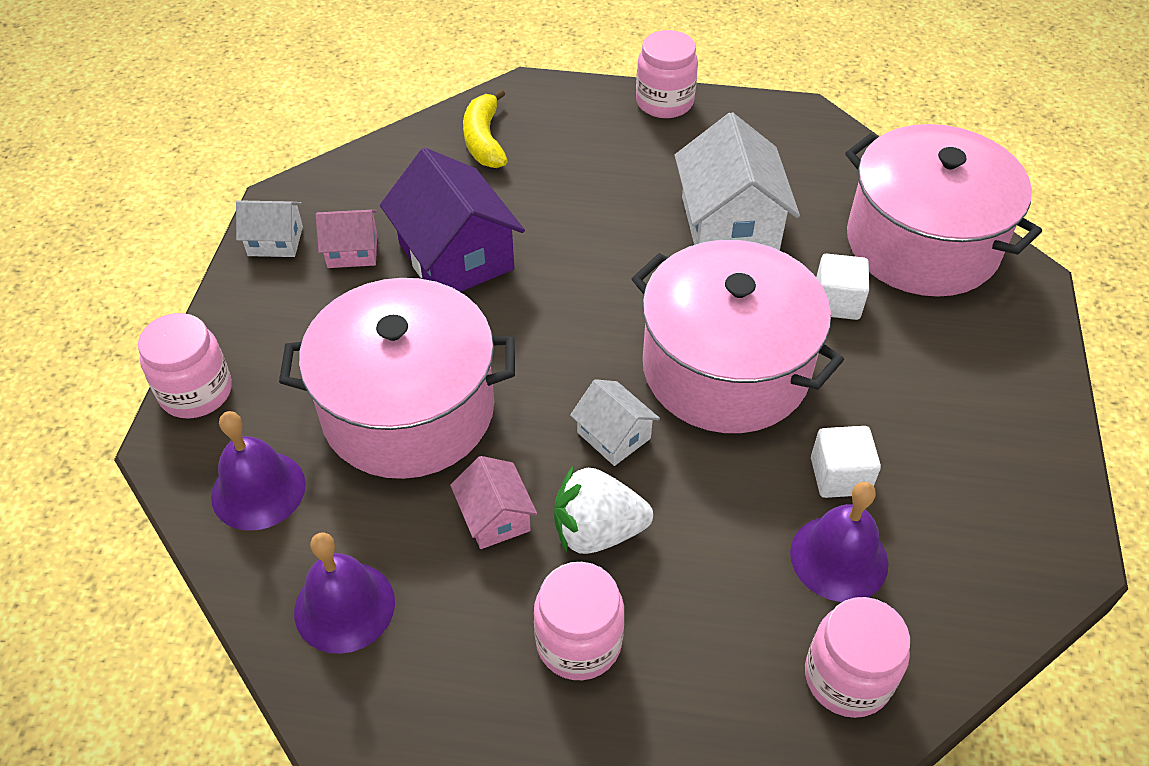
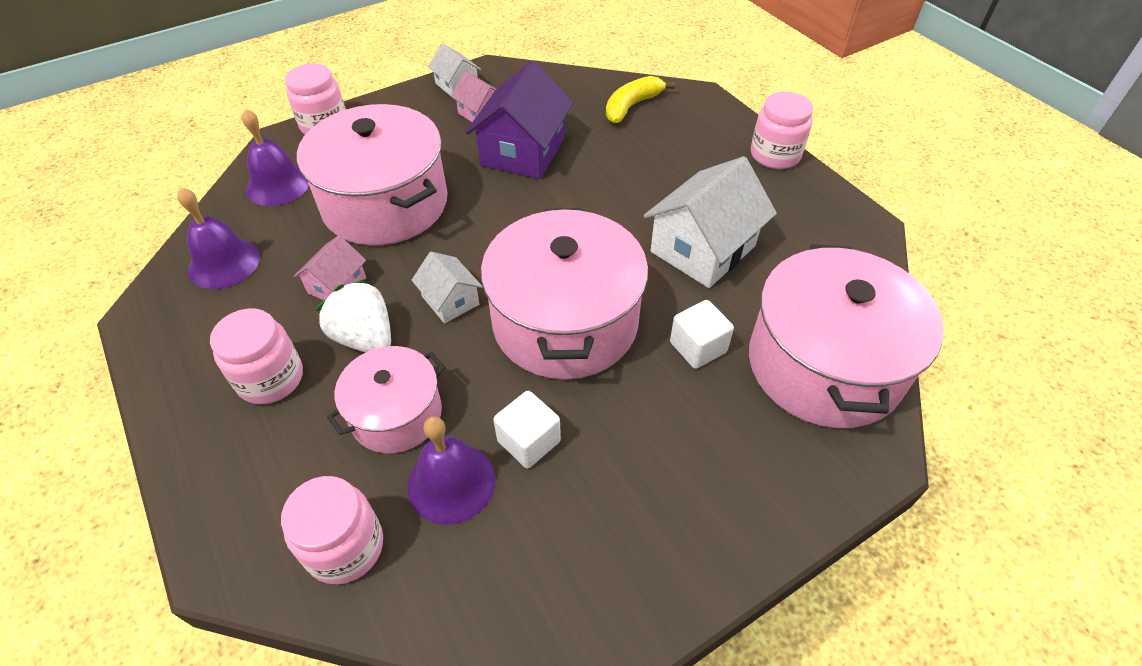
camera: 50 degrees right, 0 degrees up
(614, 435) = (450, 300): white house -> white house turned 45 degrees counterclockwise
(723, 557) = (396, 414): none -> pink pot

